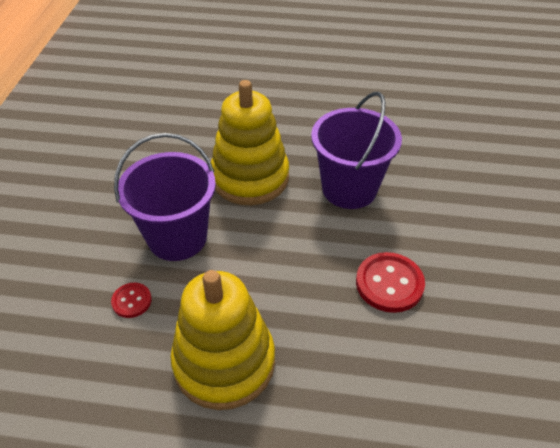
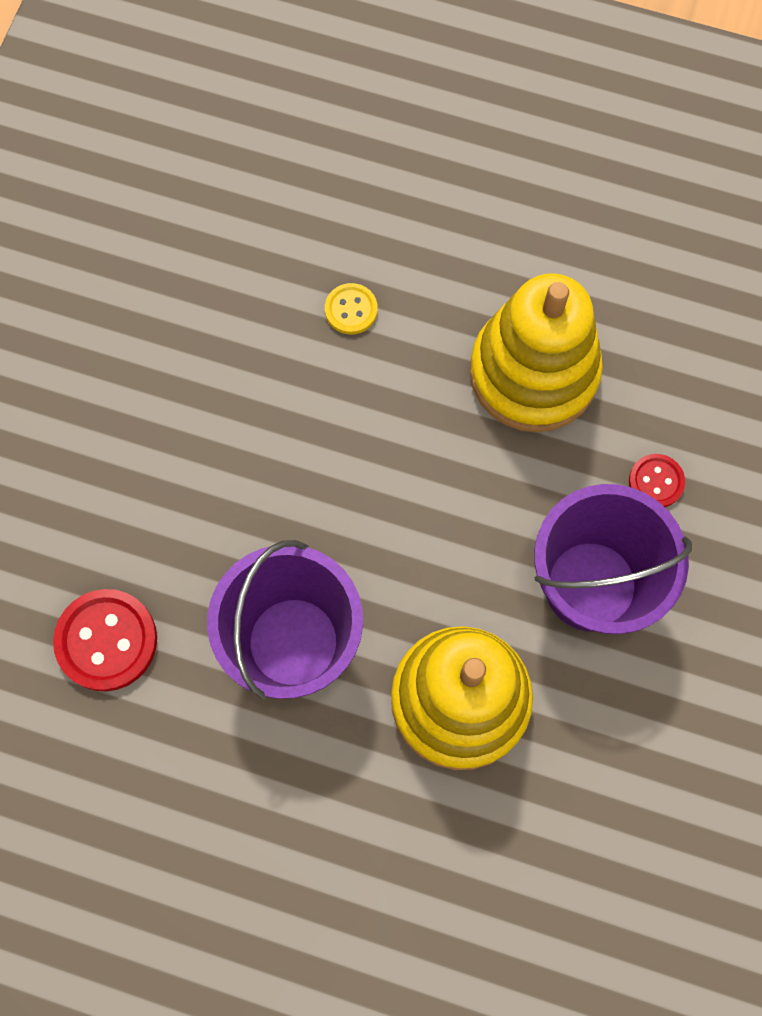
camera: 170 degrees left, 25 degrees up
(378, 388) = (351, 310): none -> yellow button
(389, 283) = (289, 449): red button -> red button (106, 641)

